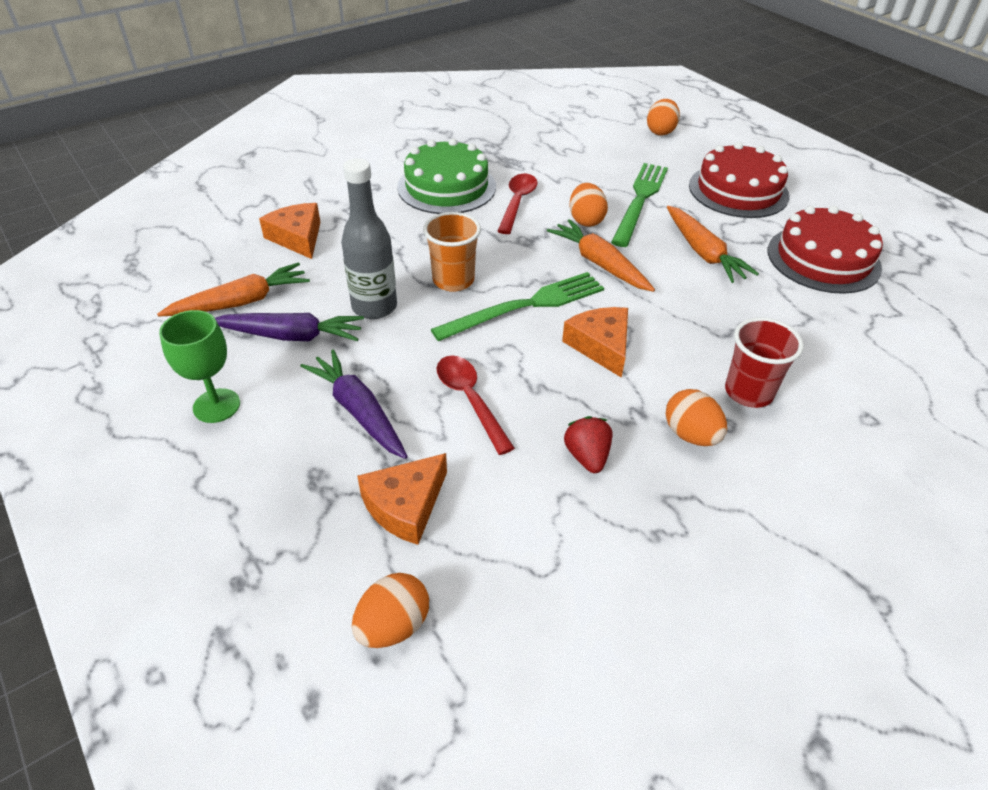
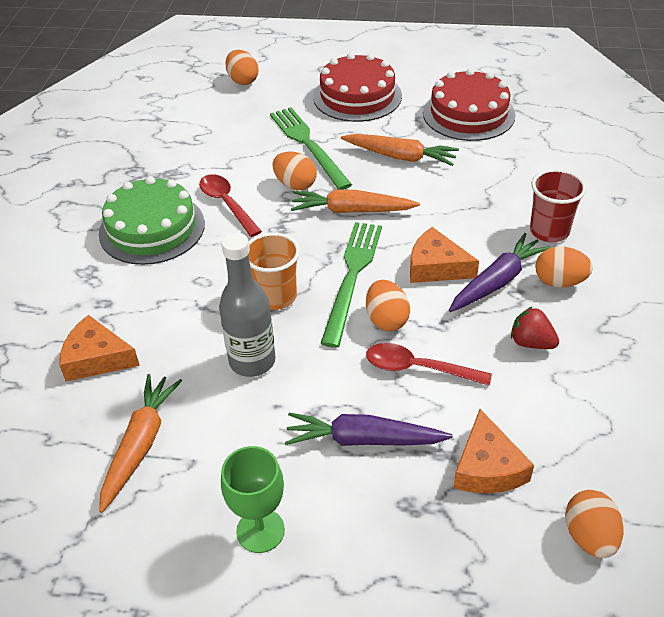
camera: 45 degrees left, 0 degrees up
(291, 336) = (227, 434): purple carrot -> purple carrot (497, 281)
(502, 351) = (386, 319): none -> orange egg

